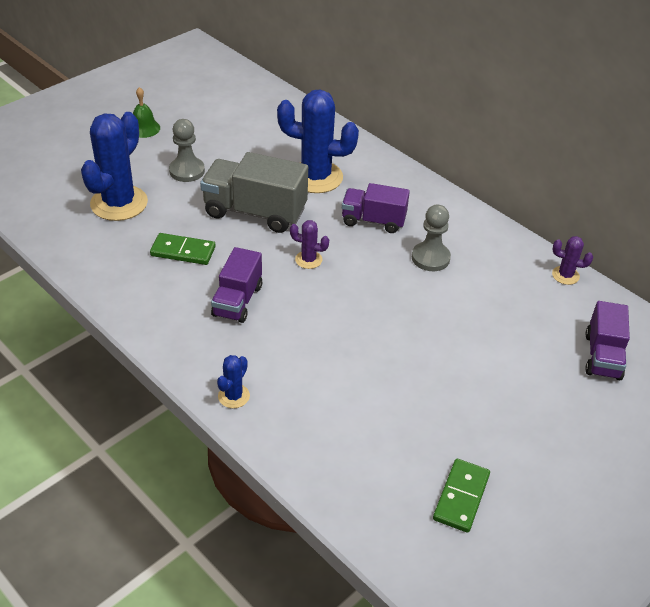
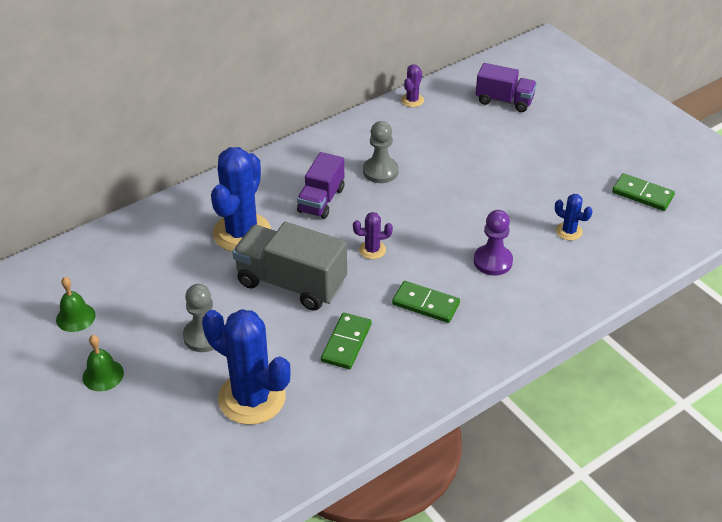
camera: 80 degrees left, 0 degrees up
(203, 107) = (75, 317): none -> green bell
(233, 396) = (547, 313): blue cactus -> blue cactus (569, 231)
(237, 301) = (425, 304): purple truck -> green domino
(255, 212) = (291, 283): grey truck -> grey truck turned 90 degrees clockwise
(307, 350) = (493, 261): none -> purple pawn
(308, 260) = (372, 250): purple cactus -> purple cactus turned 60 degrees clockwise

